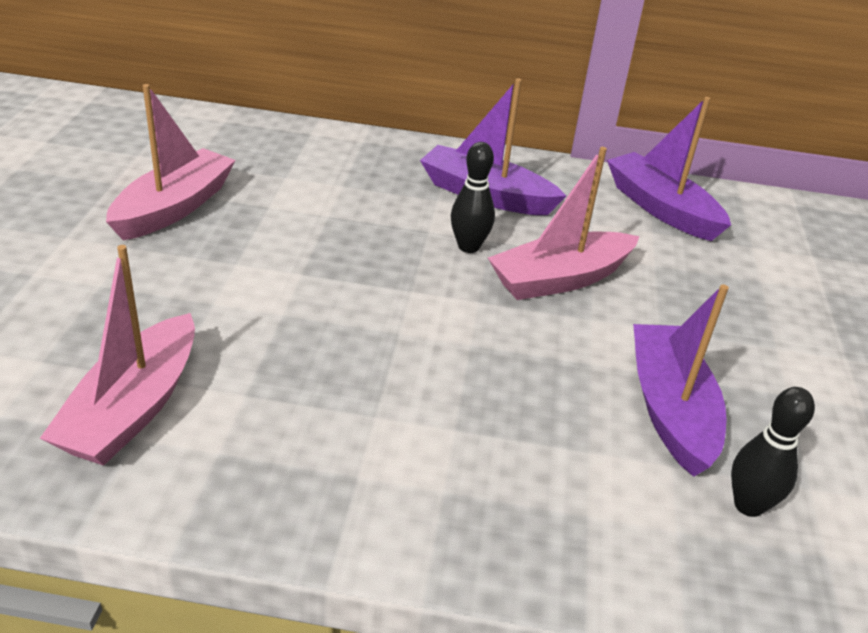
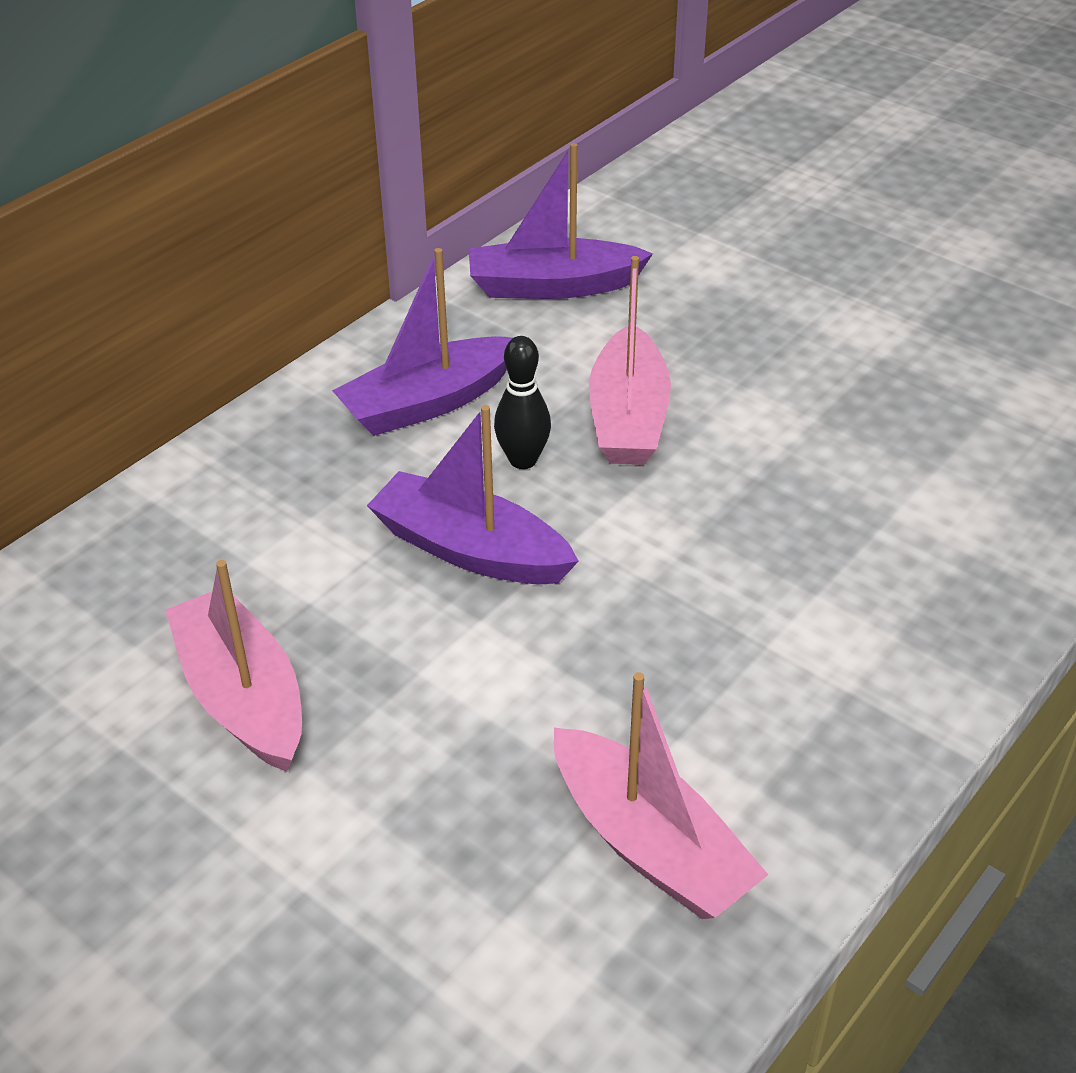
camera: 55 degrees left, 5 degrees up
(670, 409) = (864, 437): purple boat -> purple boat (470, 549)
(748, 505) = (1000, 451): black bowling pin -> none

